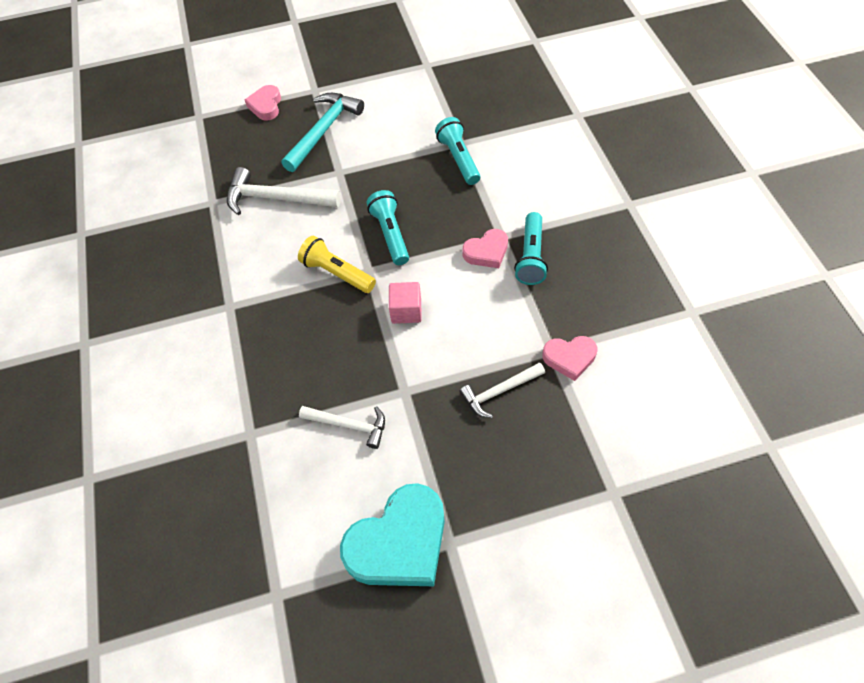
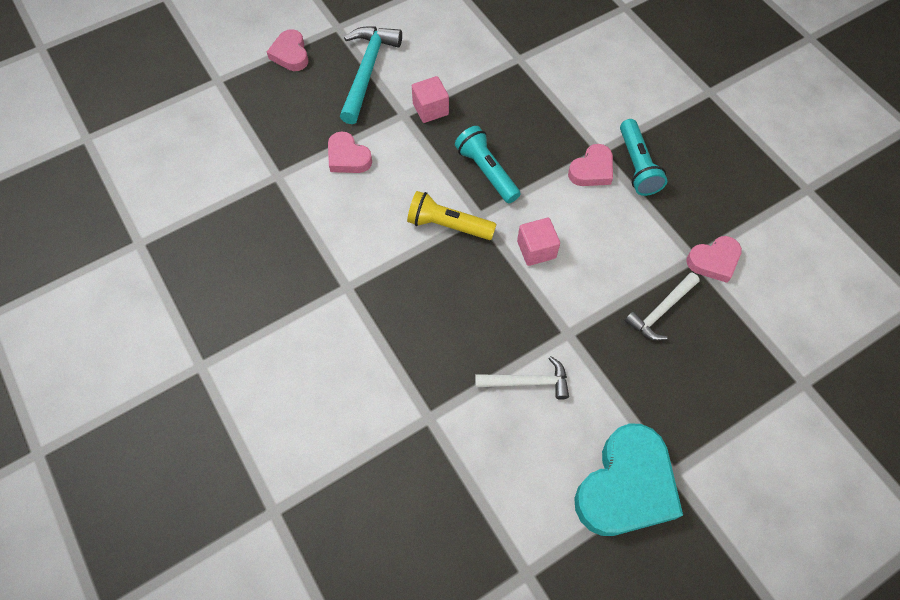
camera: 20 degrees left, 5 degrees up
(276, 199) = (348, 157): white hammer -> pink heart
(364, 172) = (430, 109): none -> pink cube
(459, 159) = (524, 76): turquoise flashlight -> none

